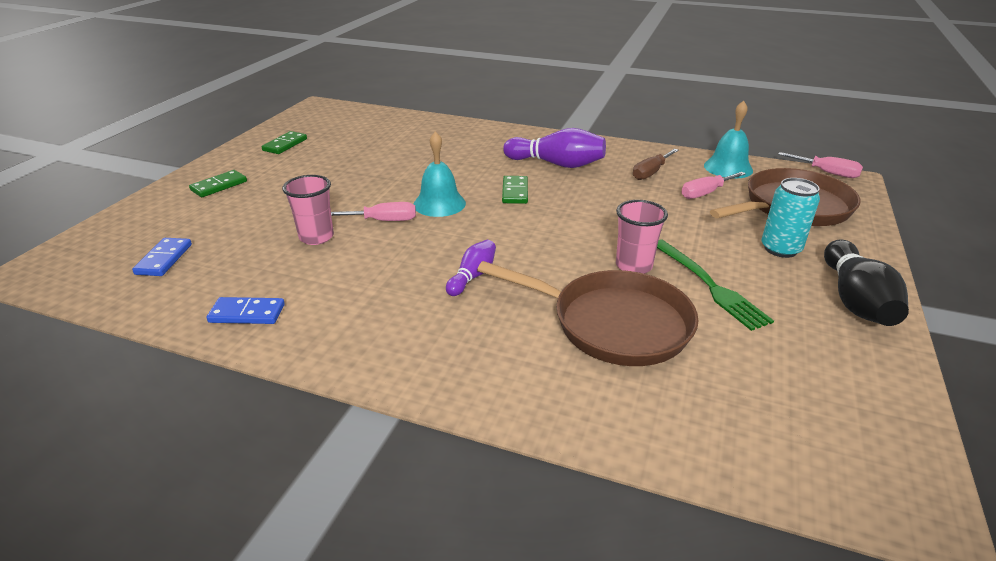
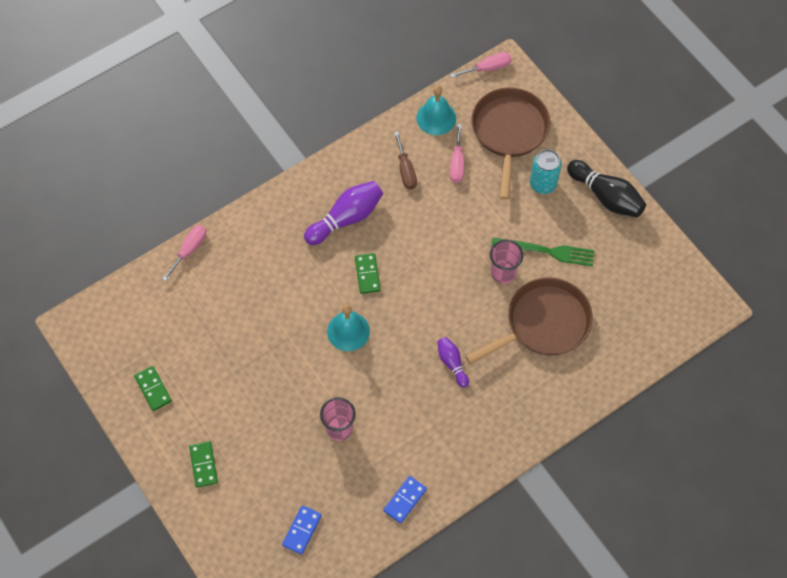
camera: 55 degrees left, 30 degrees up
(164, 259) = (302, 530): blue domino -> blue domino turned 75 degrees clockwise
(383, 221) = (346, 378): pink screwdriver -> pink screwdriver (189, 250)
(515, 192) = (367, 274): green domino -> green domino turned 45 degrees clockwise

